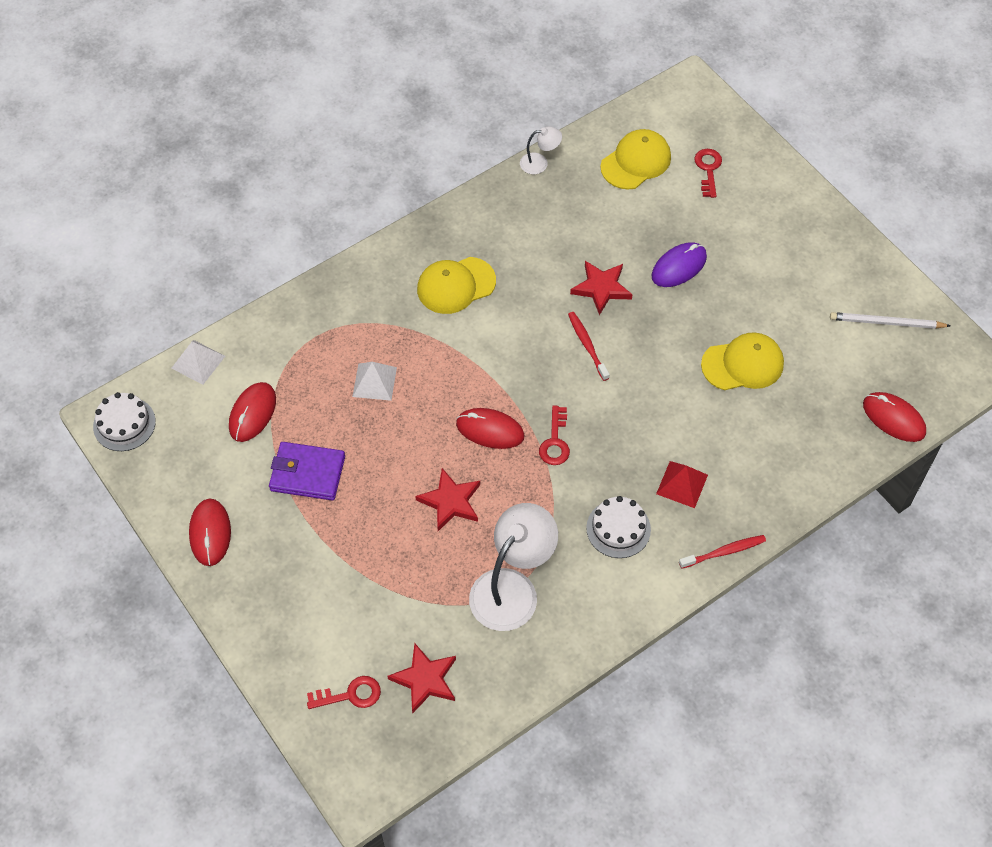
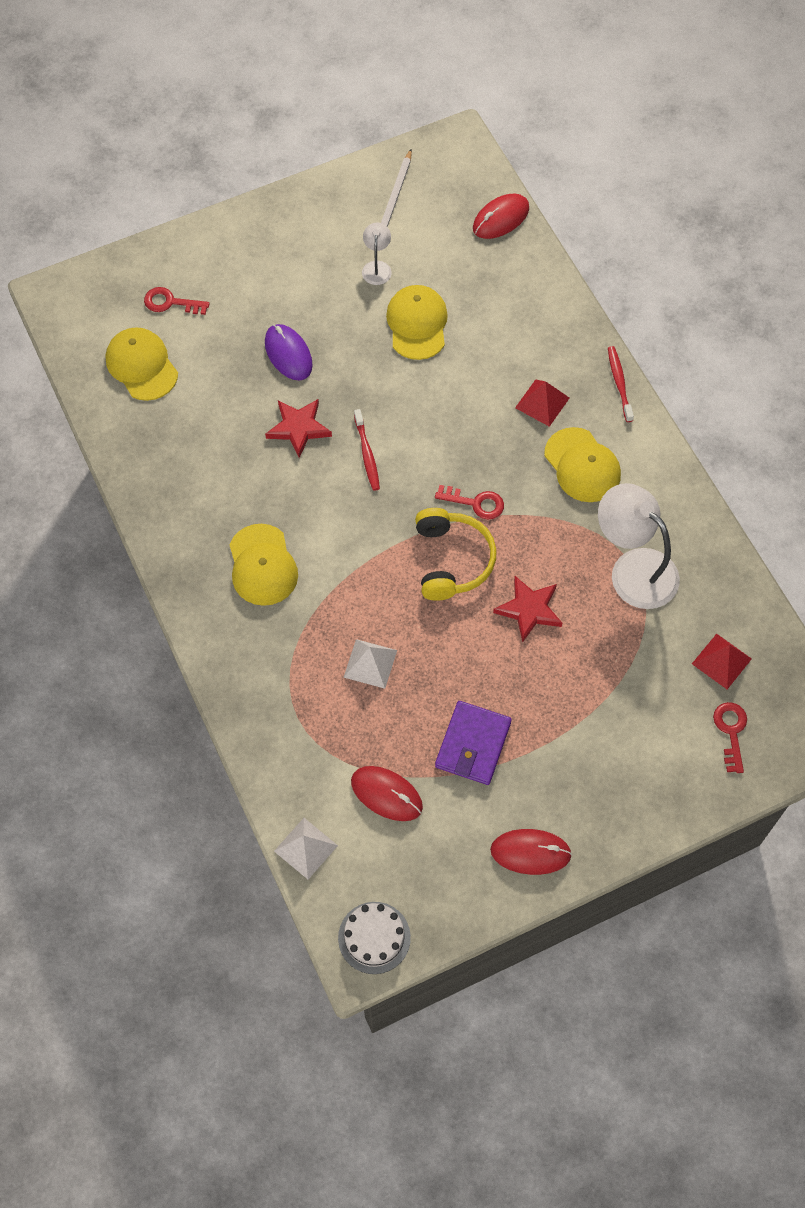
camera: 80 degrees left, 5 degrees up
(425, 679) = (721, 661): red star -> red pyramid
(490, 430) = (451, 560): red mouse -> yellow headphones
(540, 163) = (117, 457): white lamp -> white lamp (377, 267)
(587, 345) = (367, 454): red toothbrush -> red toothbrush turned 90 degrees counterclockwise
(618, 528) = (582, 465): white cake -> yellow cap

